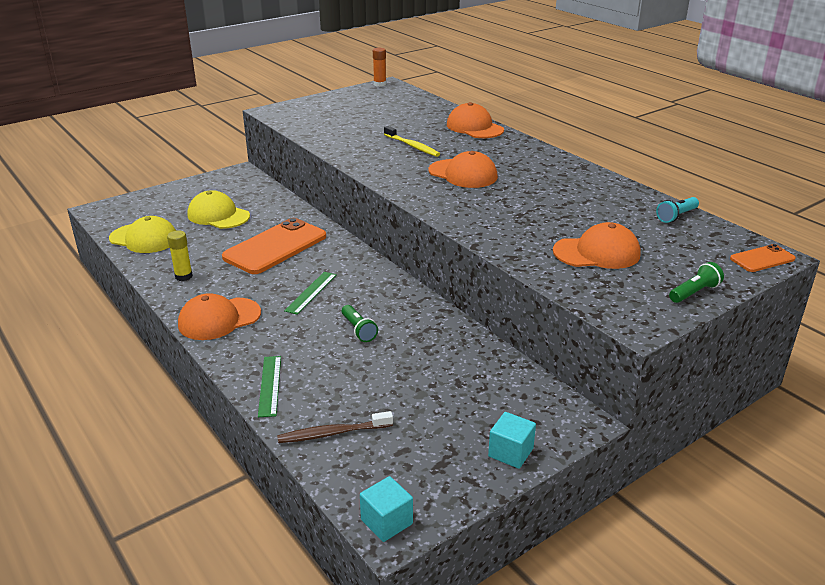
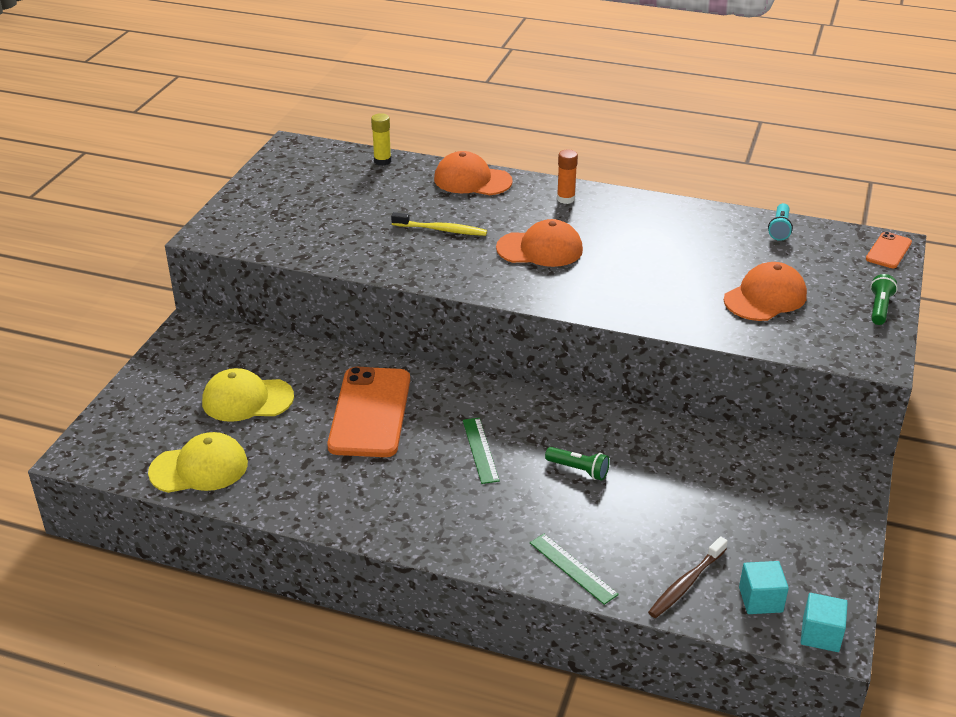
camera: 35 degrees left, 5 degrees up
(183, 276) = (318, 494): yellow glue stick -> yellow glue stick (382, 161)
(219, 319) = (427, 524): orange cap -> none
(379, 84) = (282, 148): orange glue stick -> orange glue stick (565, 199)
(510, 452) = (838, 524): turquoise cube -> turquoise cube (760, 600)

